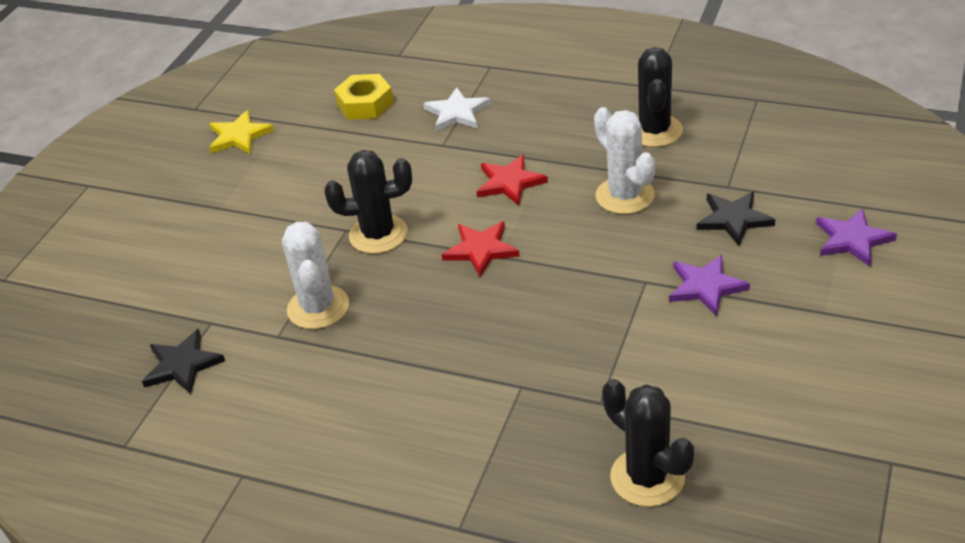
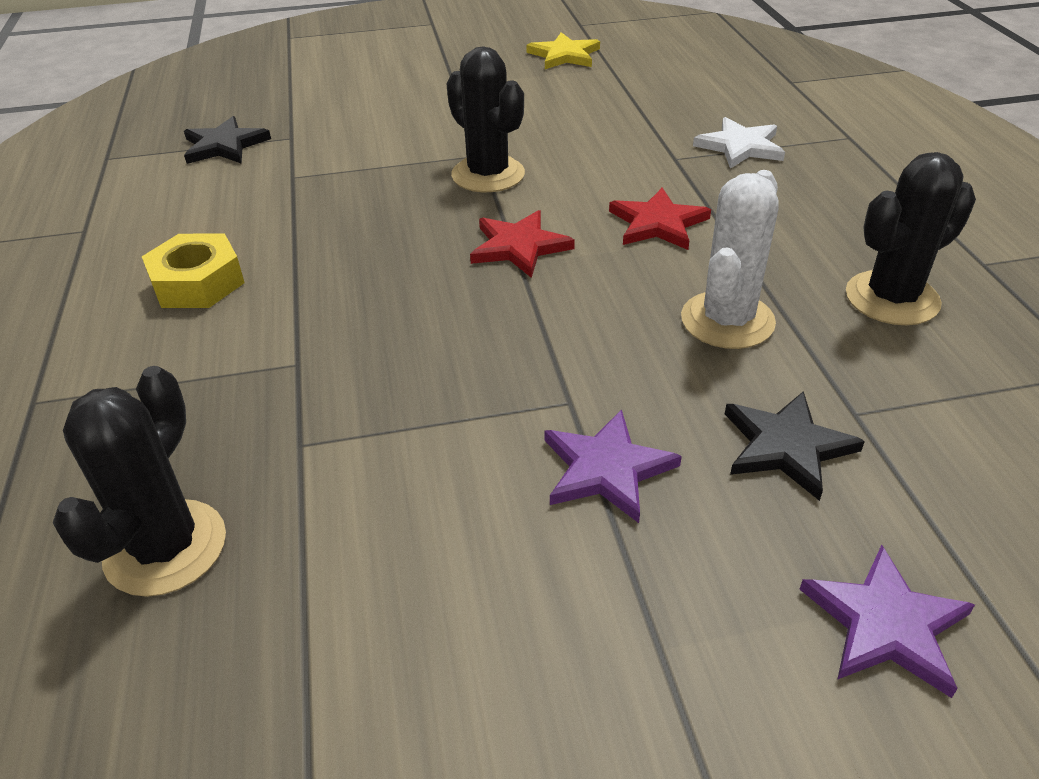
camera: 55 degrees right, 0 degrees up
(318, 307) = (348, 183): white cactus -> none
(365, 104) = (687, 93): yellow nut -> yellow nut (197, 283)

